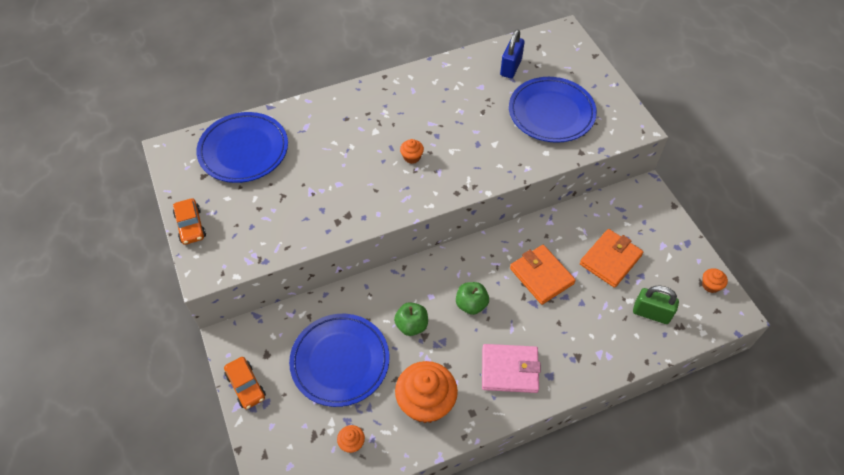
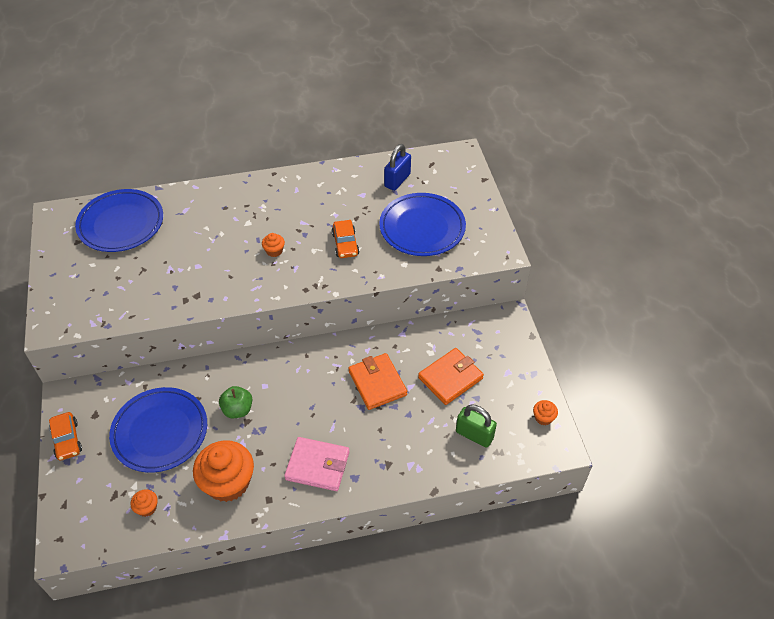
camera: 10 degrees right, 5 degrees down
(191, 226) = (51, 284): orange car -> orange car (345, 244)
(471, 304) = (300, 399): green apple -> none

